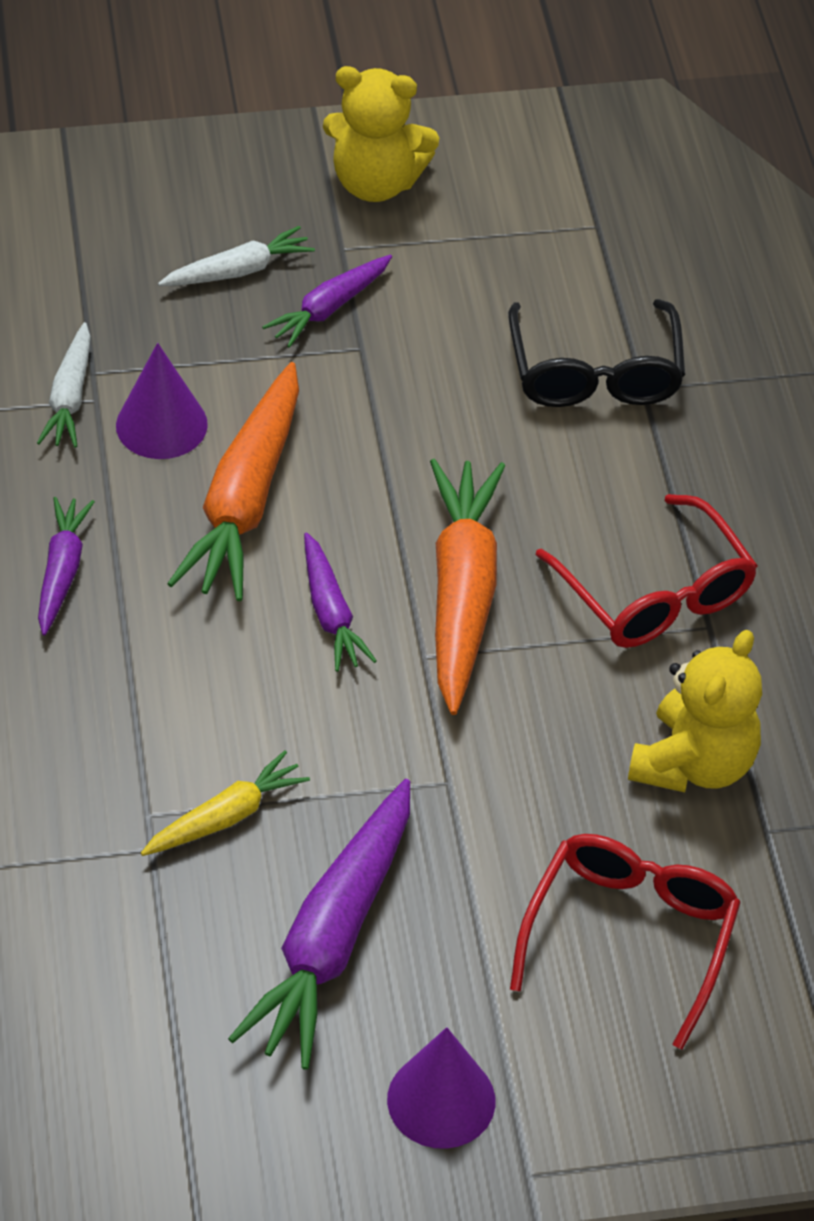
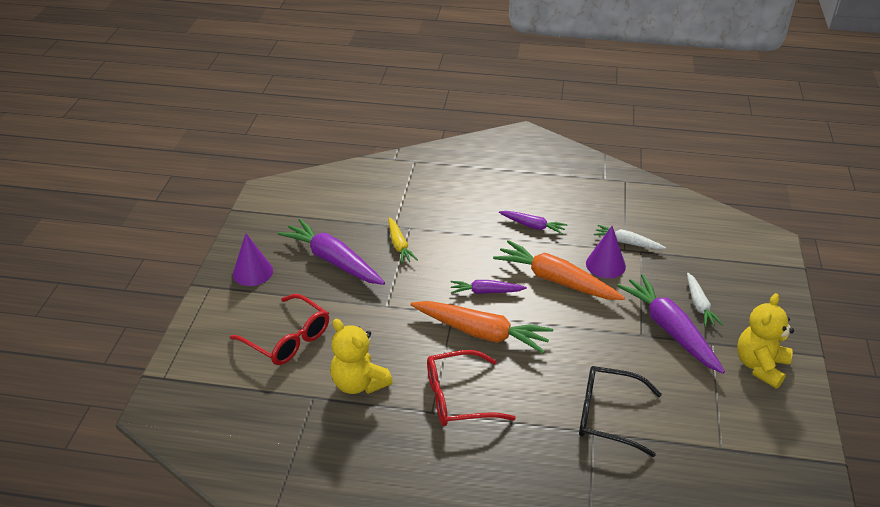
camera: 110 degrees right, 10 degrees down
(329, 308) = (669, 330): purple carrot -> purple carrot, size x1.83

